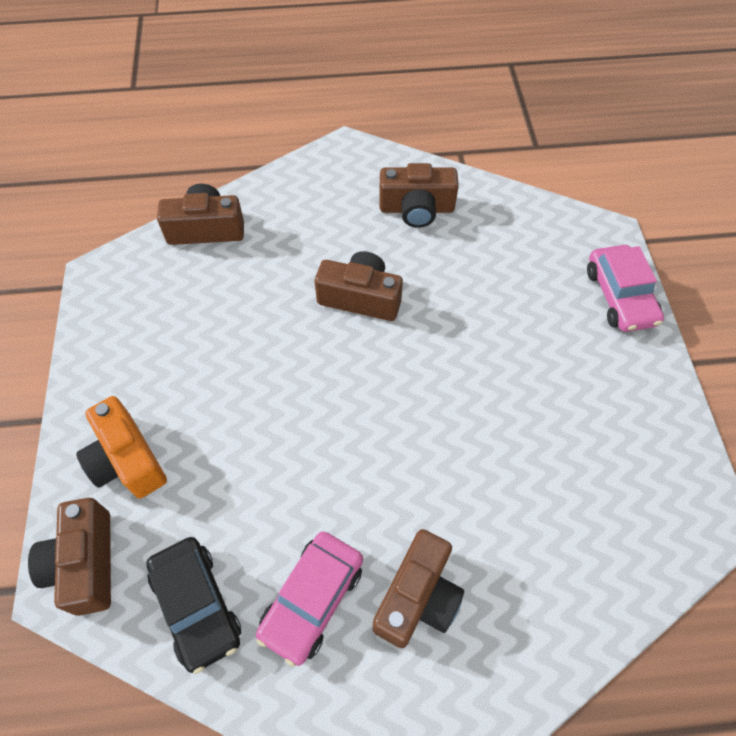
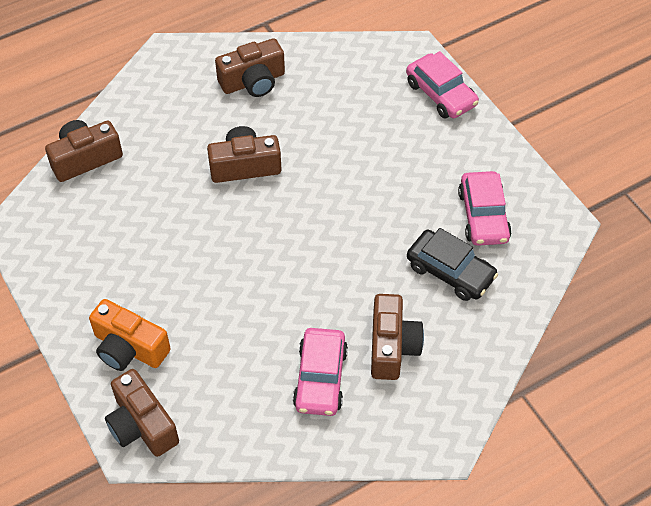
camera: 25 degrees left, 5 degrees down
(197, 605) = (241, 415): black car -> black car (450, 271)
(609, 468) = (483, 216): none -> pink car

